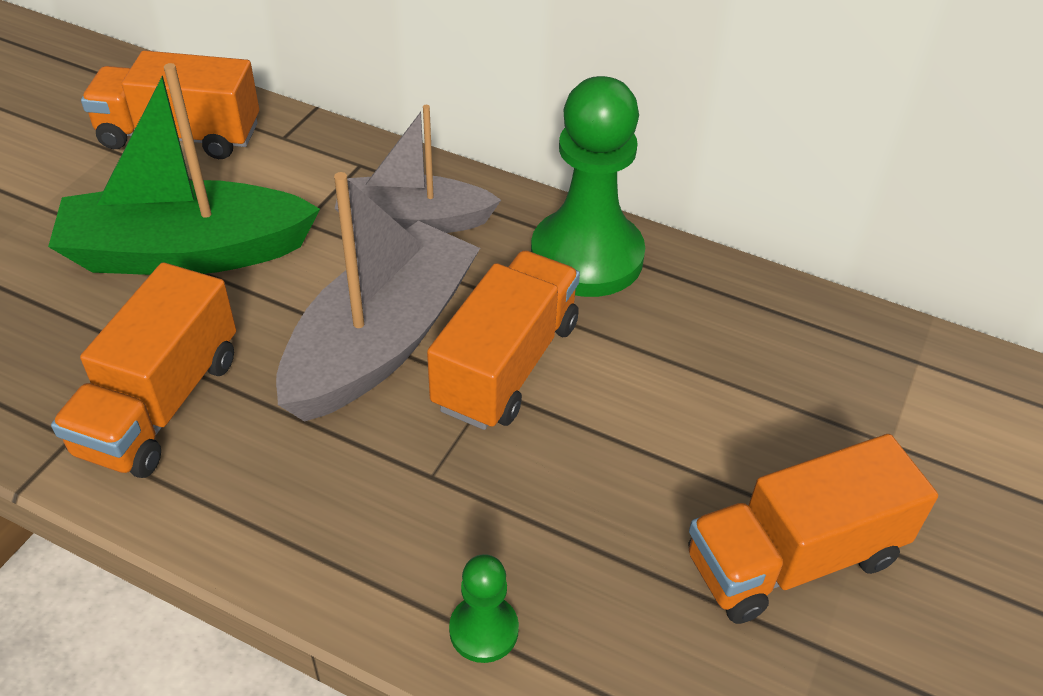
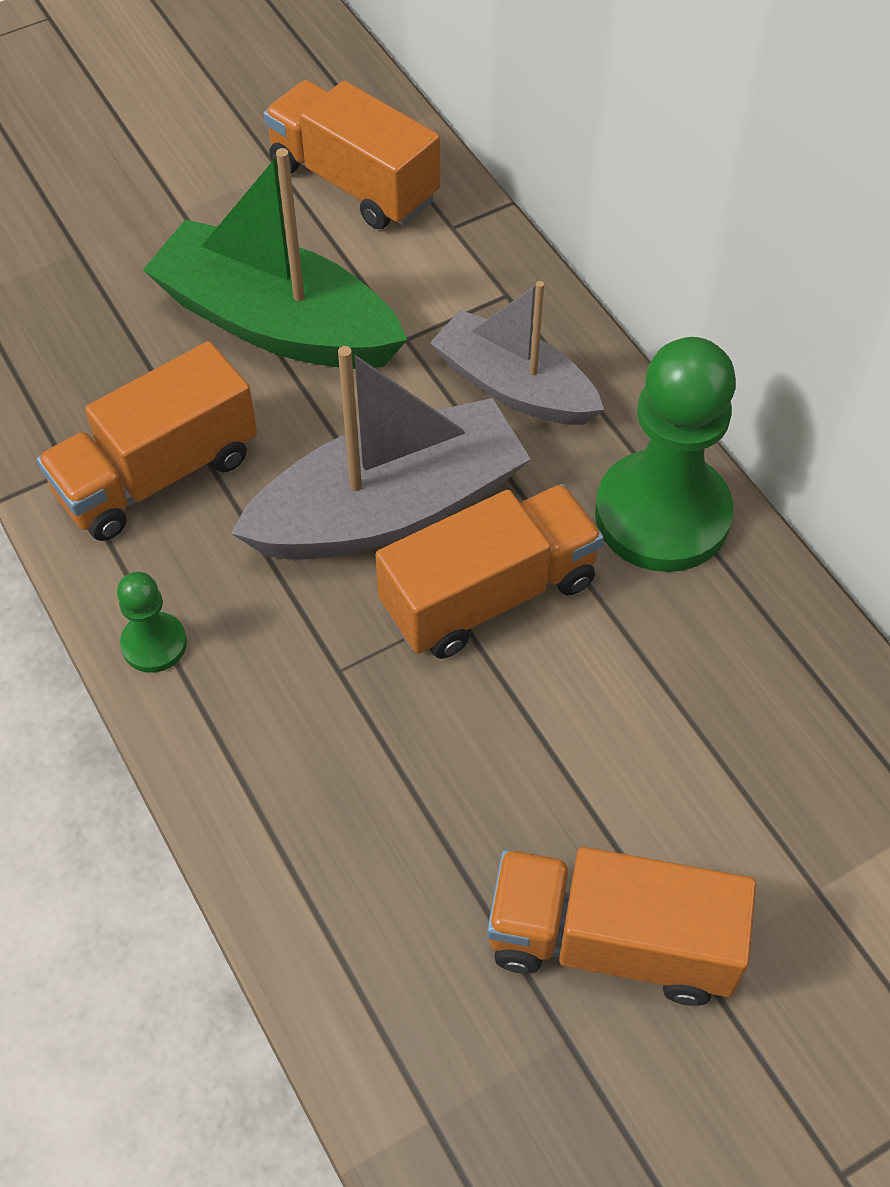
camera: 35 degrees right, 10 degrees up
(484, 630) = (281, 838): green pawn -> green pawn (154, 644)

